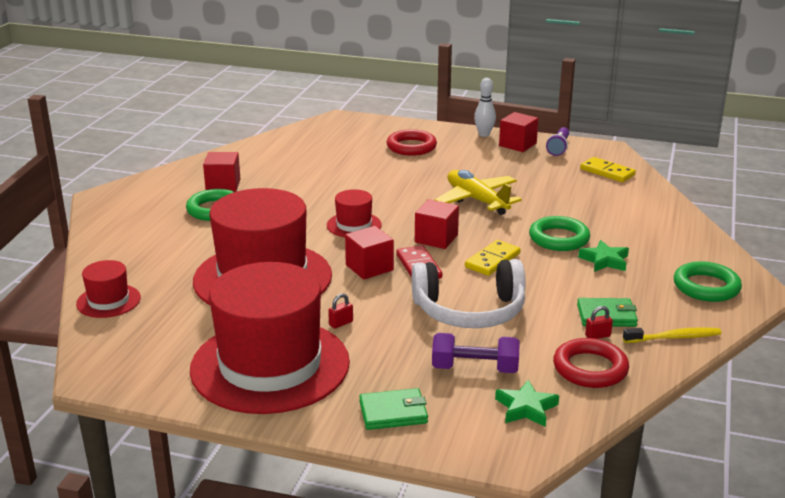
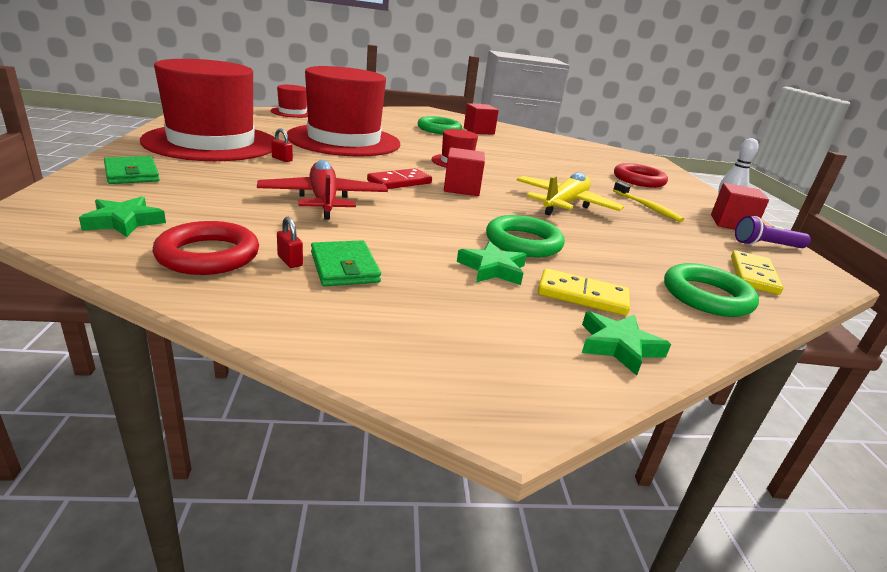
camera: 65 degrees right, 0 degrees up
(369, 267) = (384, 167): red cube -> none
(469, 310) = (324, 200): white headphones -> red plane
(474, 368) = (207, 201): purple dumbbell -> none
(492, 260) = (437, 210): yellow domino -> yellow domino (582, 296)
(673, 337) = (300, 315): yellow toothbrush -> yellow toothbrush (647, 207)
(698, 245) = (619, 346): none -> green star
(706, 287) = (479, 350): green ring -> green ring (706, 296)

